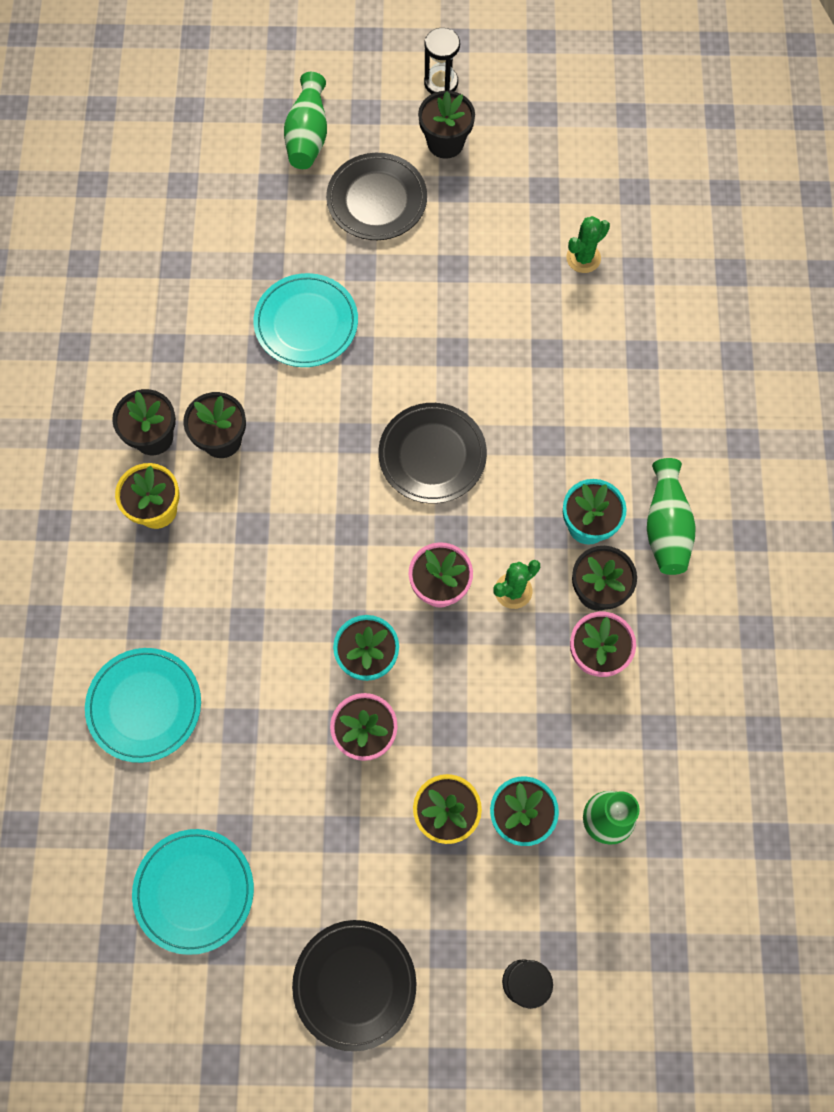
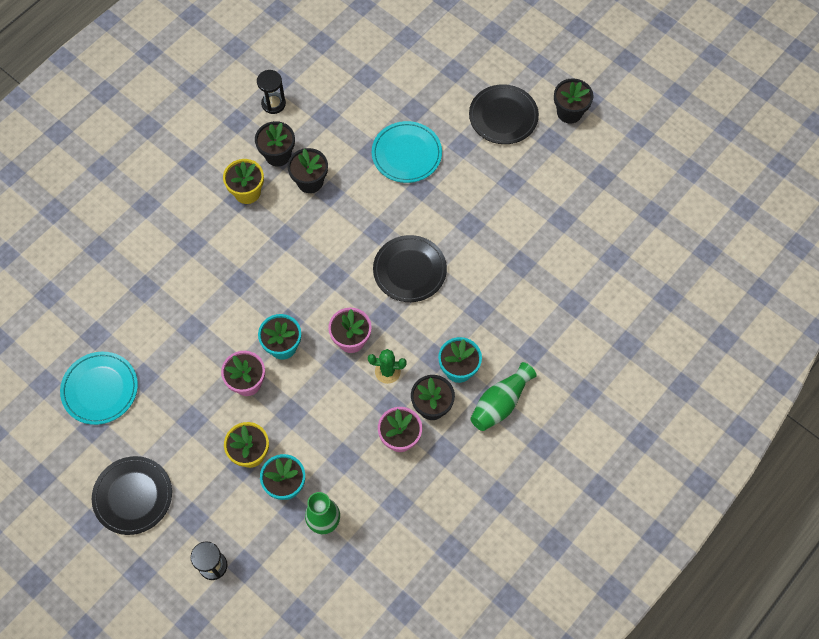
camera: 40 degrees right, 5 degrees down
(144, 706) = (156, 283): turquoise plate -> none
(308, 136) = (497, 57): green vase -> none
(441, 83) = (597, 78): black hourglass -> black hourglass (273, 104)
(583, 258) = (589, 228): green cactus -> none

